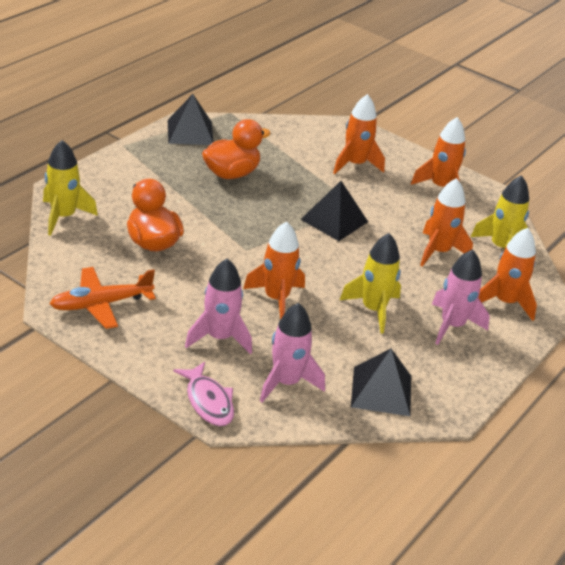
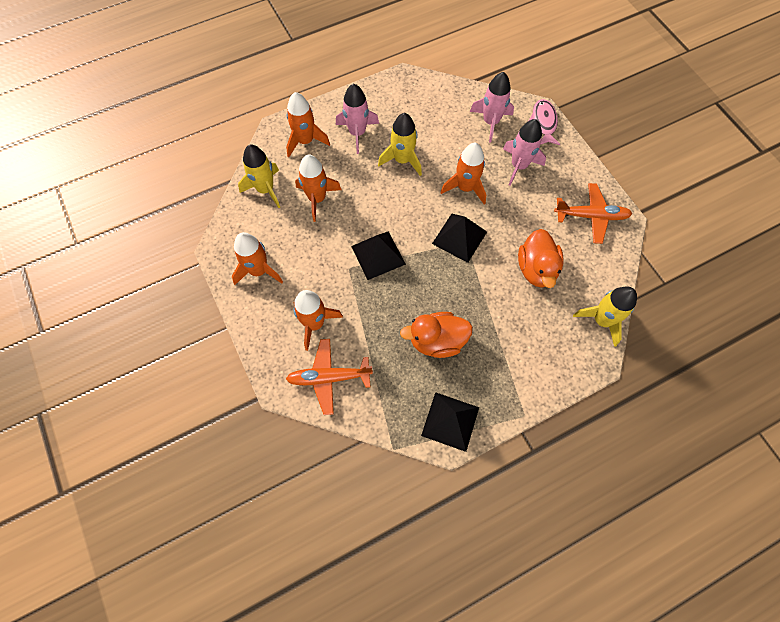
camera: 150 degrees left, 30 degrees up
(314, 137) = (329, 377): none -> orange plane
(381, 391) = (435, 101): black pyramid -> black pyramid (459, 237)

